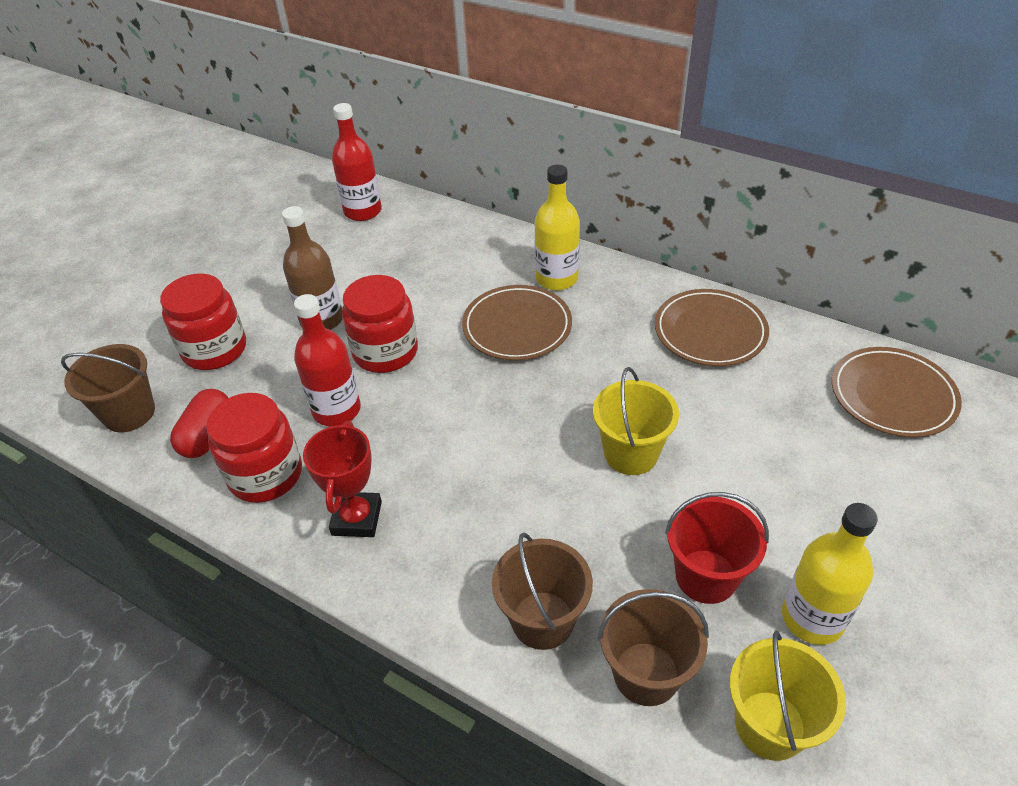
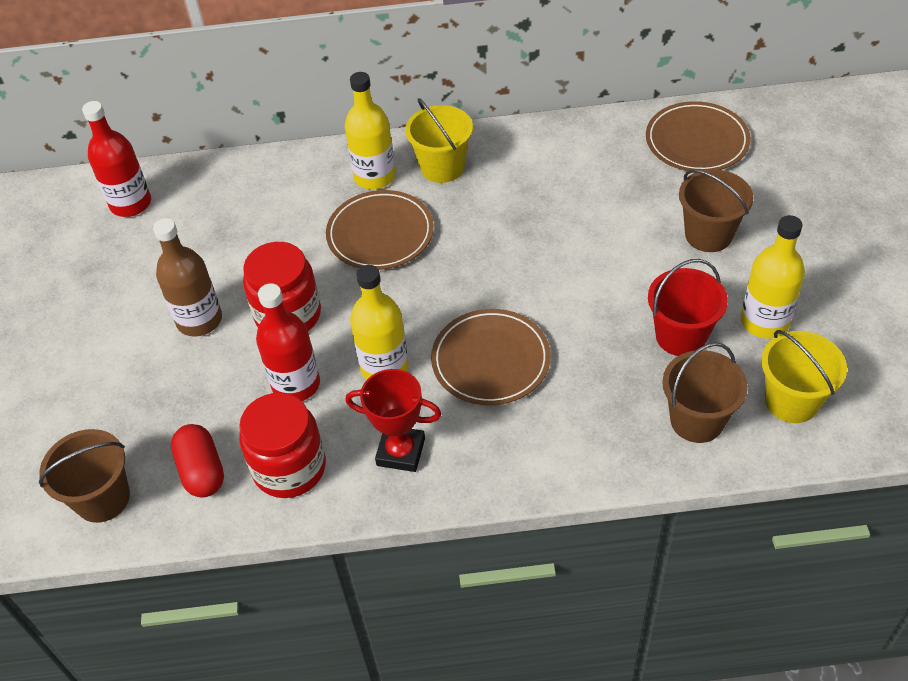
camera: 35 degrees left, 5 degrees up
(215, 349) = (123, 401): red jar -> none
(357, 518) = (401, 452): red trophy -> red trophy turned 45 degrees counterclockwise
(414, 437) = (384, 367): none -> yellow bottle
(542, 620) = (602, 432): brown bucket -> brown bucket (708, 235)
(630, 453) = (559, 283): yellow bucket -> yellow bucket (442, 167)
(710, 331) = (534, 158): brown plate -> brown plate (491, 360)

